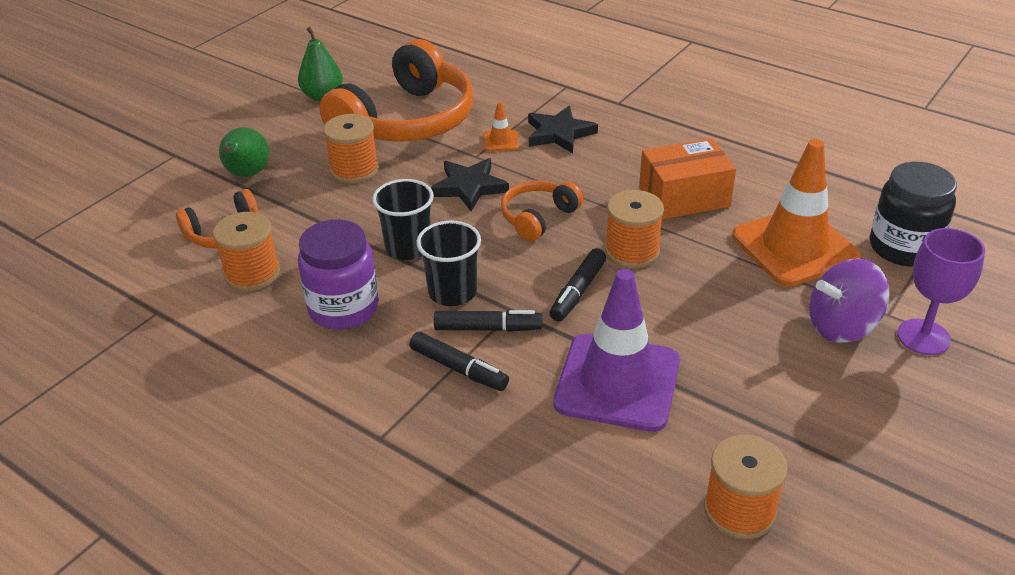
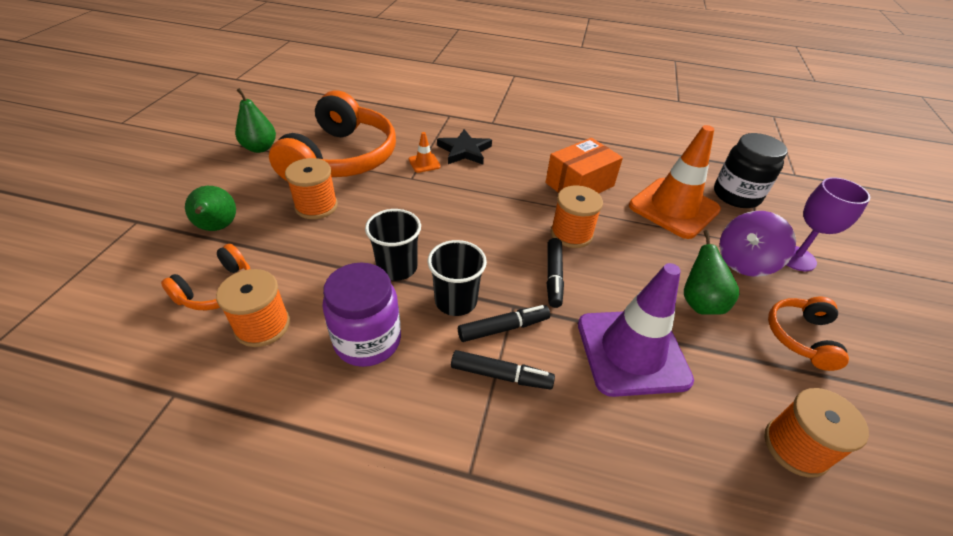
camera: 25 degrees left, 5 degrees up
(469, 187) = (420, 204): black star -> none
(538, 218) = (487, 220): orange headphones -> orange headphones (801, 337)
(740, 355) = (699, 302): none -> green pear

